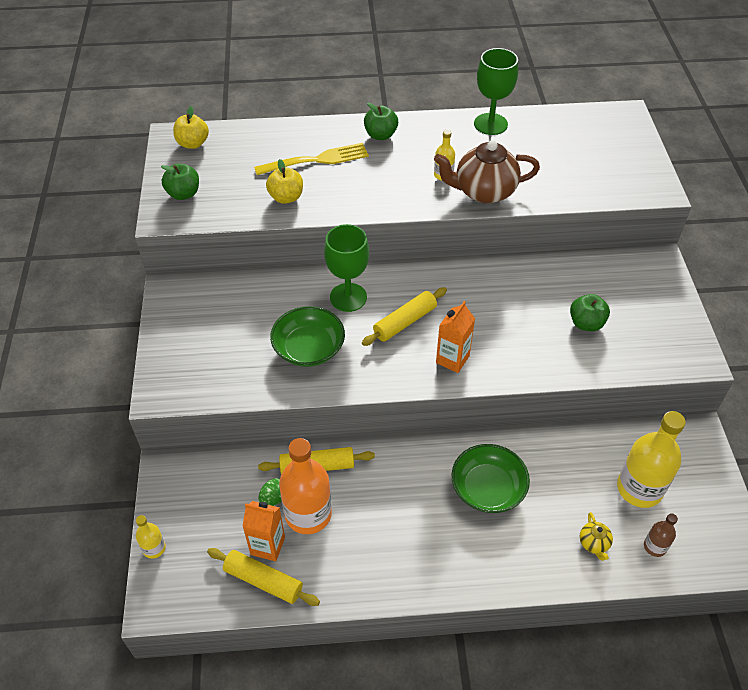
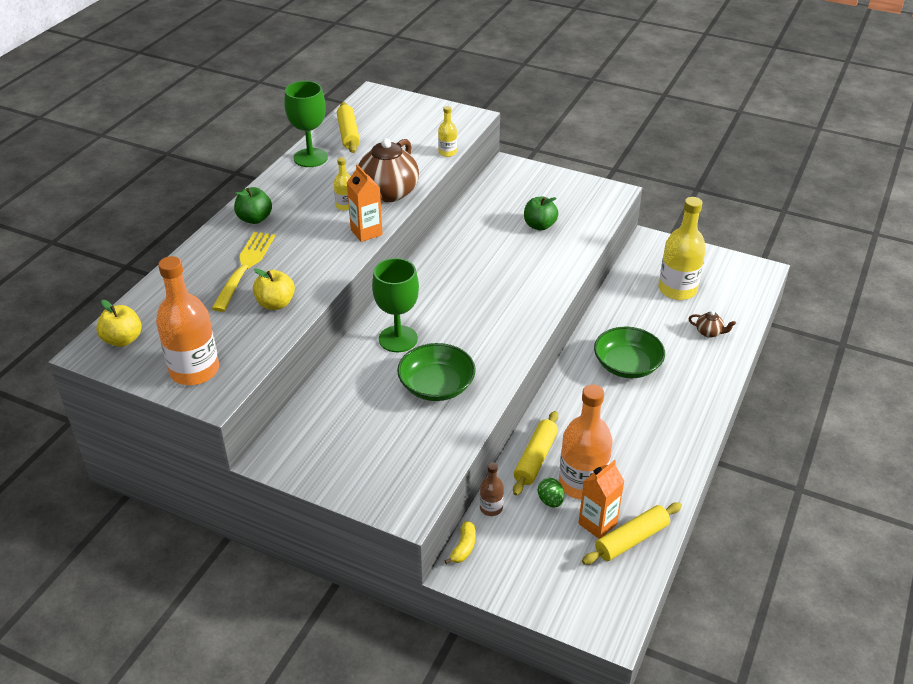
camera: 60 degrees left, 10 degrees down
(154, 548) = (549, 610): yellow bottle -> yellow bottle (447, 152)
(183, 194) = (194, 370): green apple -> orange bottle
(190, 459) = (463, 547): none -> yellow banana
(405, 322) = (456, 317): yellow rolling pin -> yellow rolling pin (348, 134)
(452, 359) = (519, 307): orange carton -> orange carton (366, 232)
(594, 543) = (709, 332): yellow teapot -> brown teapot
(655, 546) = (728, 305): brown bottle -> brown bottle (491, 508)

